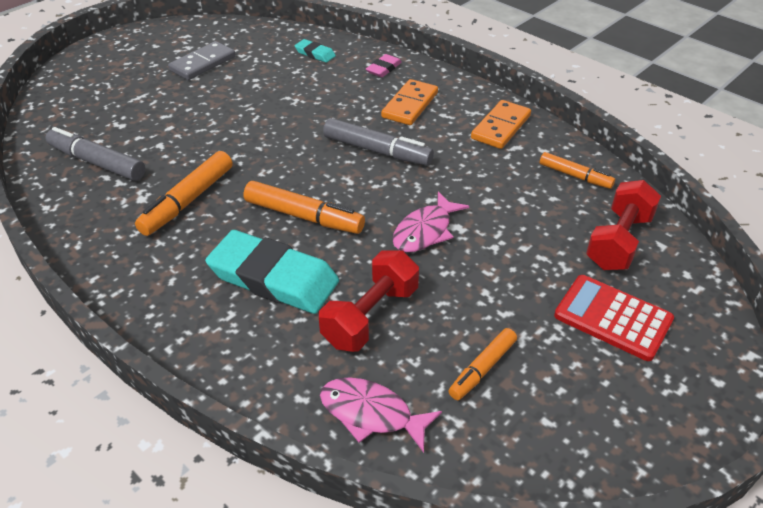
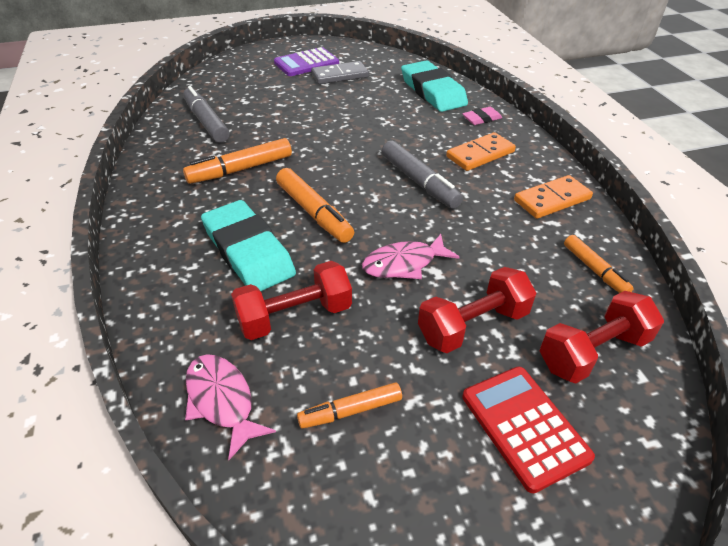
camera: 30 degrees right, 0 degrees up
(152, 59) = (306, 63): none -> purple calculator
(315, 54) = (433, 91): turquoise eraser -> turquoise eraser, size x2.18
(520, 259) = (473, 325): none -> red dumbbell

